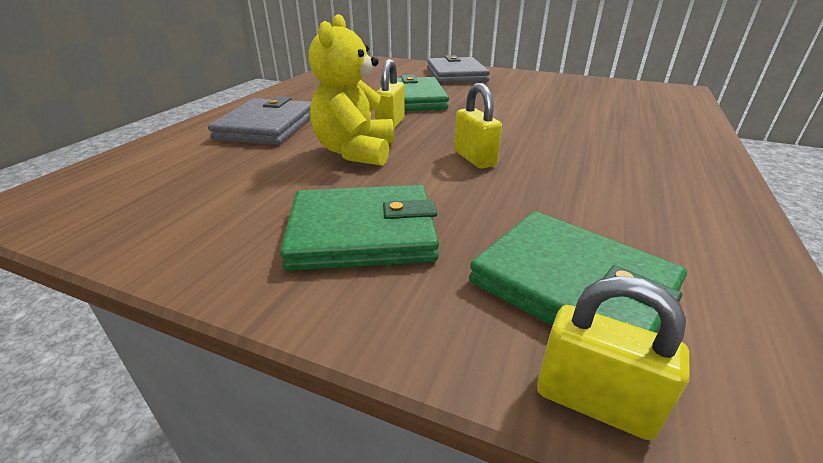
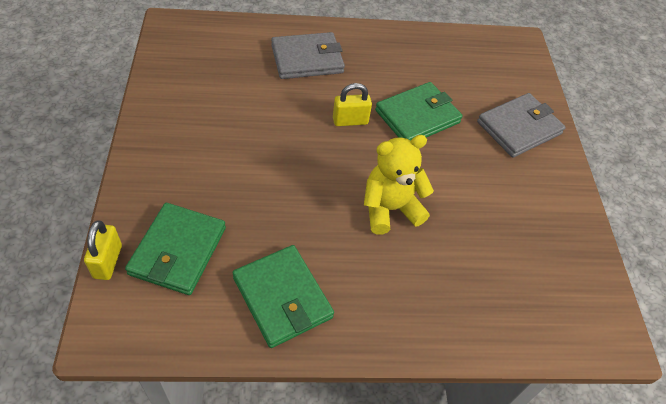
camera: 60 degrees right, 20 degrees up
(355, 152) = (290, 119): yellow teddy bear -> yellow teddy bear (390, 209)
(362, 233) = (193, 157): green wallet -> green wallet (282, 297)
(474, 158) = (311, 184): yellow padlock -> none

